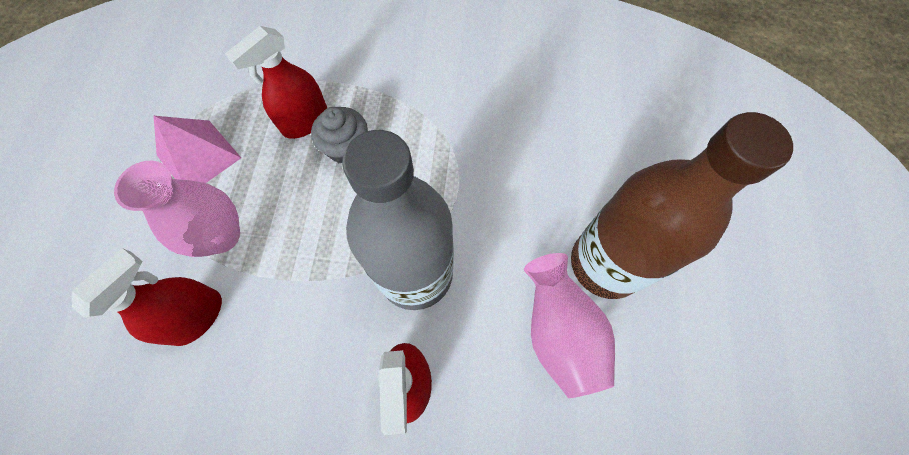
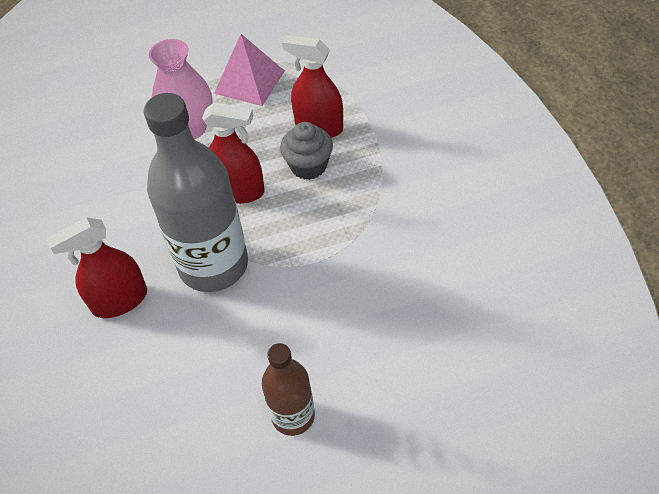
camera: 70 degrees right, 15 degrees down
(196, 317) = (122, 147): red spray bottle -> red spray bottle (238, 191)
(559, 331) = (205, 397): pink vase -> none
(606, 263) = (293, 416): brown bottle -> brown bottle, size x0.54

